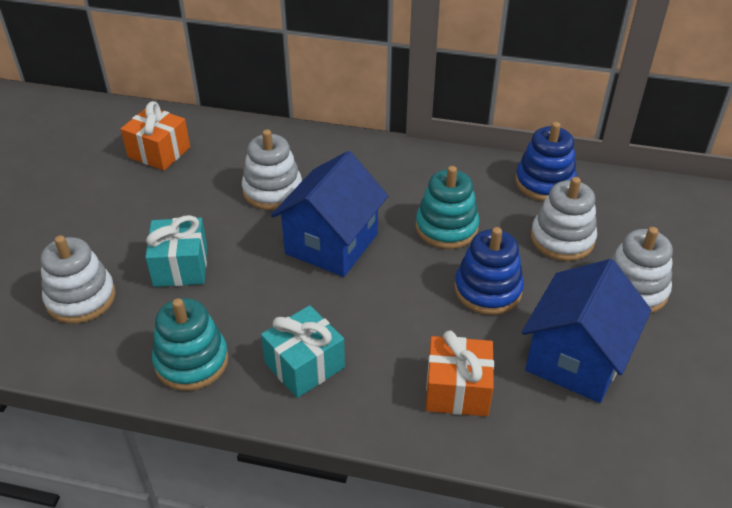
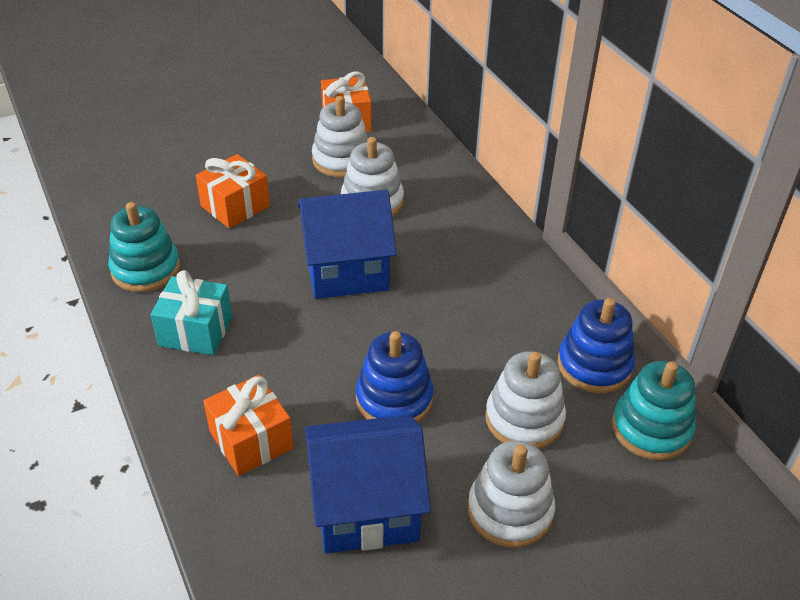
camera: 50 degrees right, 0 degrees up
(81, 298) = (156, 180): white stacking toy -> white stacking toy (342, 160)
(180, 266) = (235, 206): turquoise gift -> orange gift
(446, 228) = (446, 329): turquoise stacking toy -> turquoise stacking toy (651, 428)

